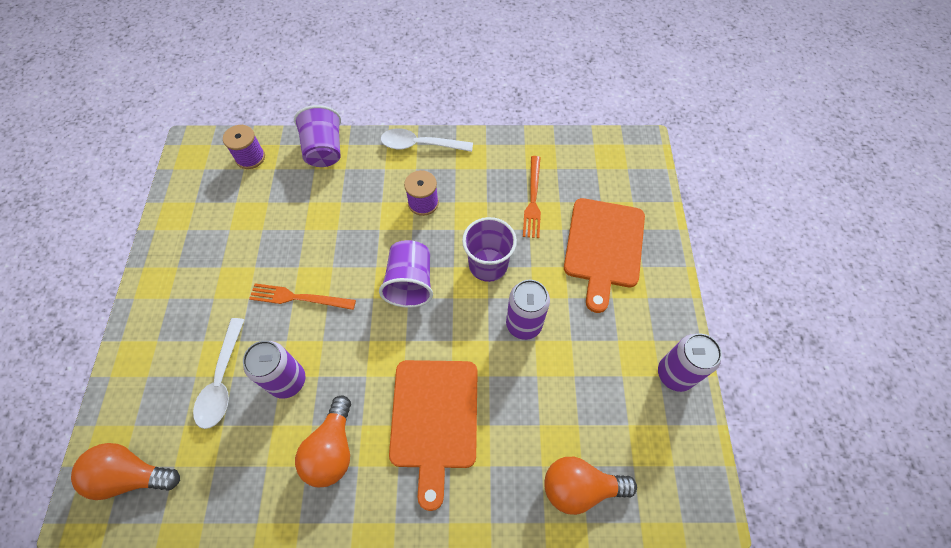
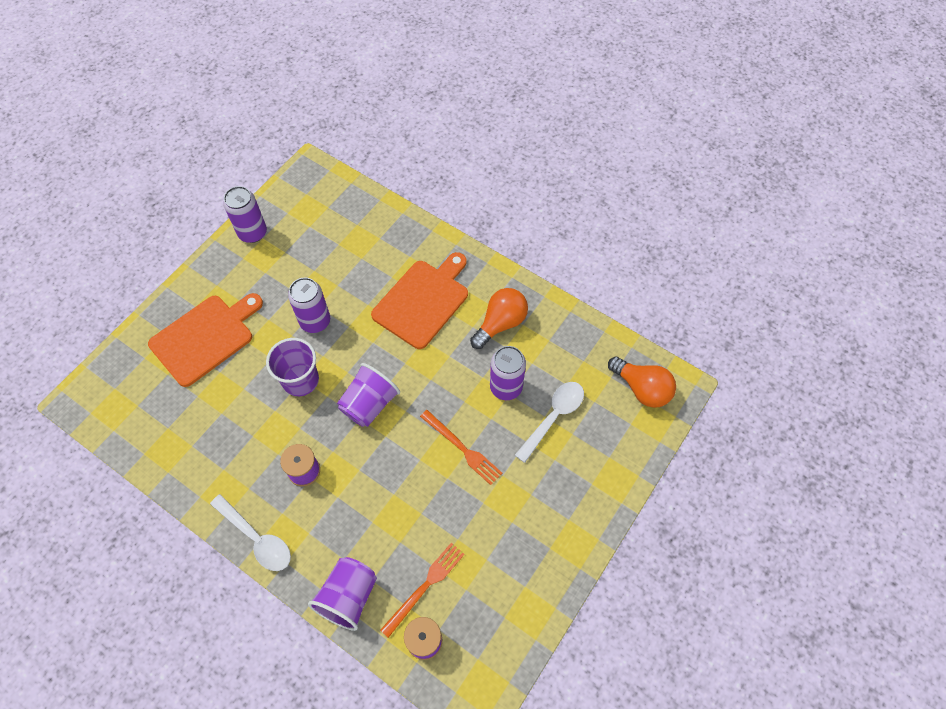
camera: 145 degrees left, 0 degrees up
(533, 199) = (215, 412): orange fork -> orange fork (425, 586)
(580, 487) = (368, 216): orange light bulb -> none

